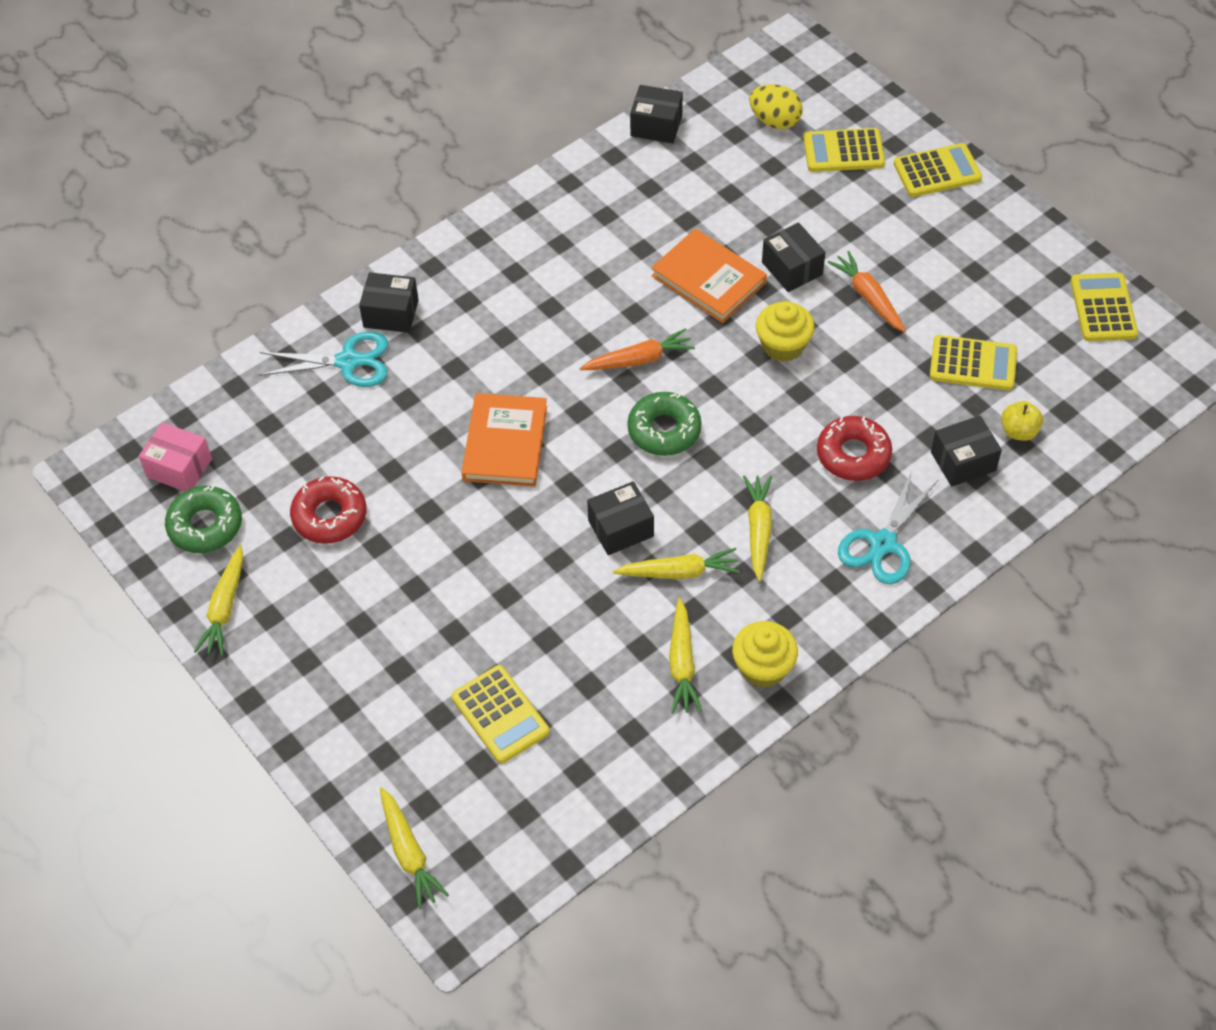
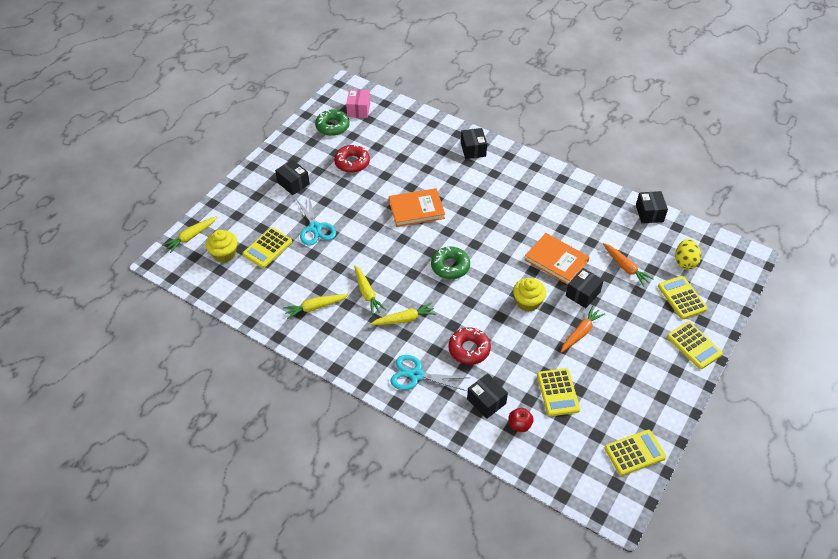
camera: 70 degrees right, 5 degrees down
(225, 607) = (294, 145): yellow carrot -> none
(348, 361) = (438, 144): turquoise scissors -> turquoise scissors (315, 228)
(621, 528) = (384, 264): black box -> black box (293, 183)
(639, 359) = (489, 245): orange carrot -> orange carrot (625, 267)
(708, 279) = (556, 260): orange book -> orange book turned 75 degrees counterclockwise
(763, 667) = (323, 340): yellow cupcake -> yellow cupcake (224, 254)
(1019, 431) = (519, 425): yellow apple -> red apple

